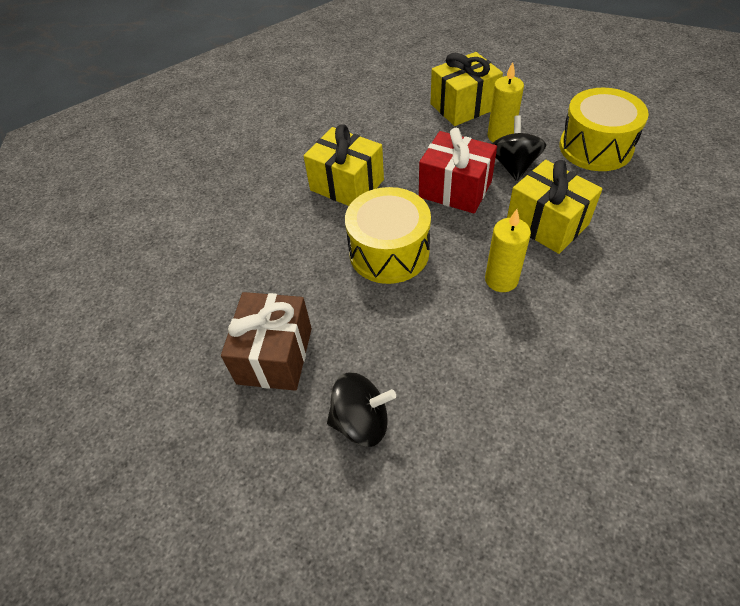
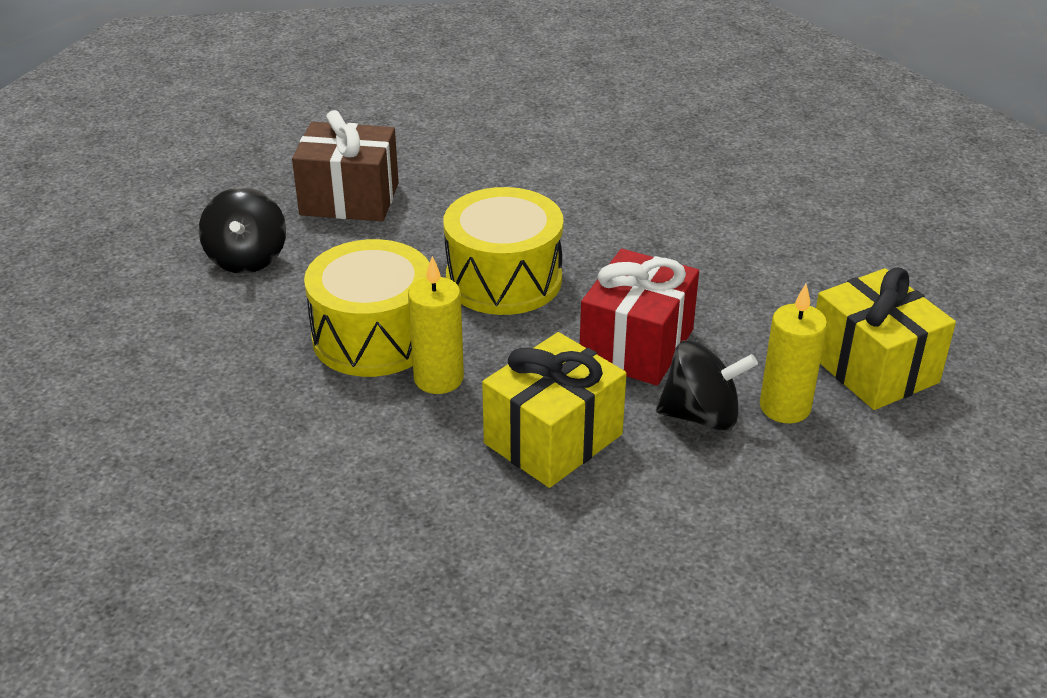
camera: 85 degrees right, 15 degrees down
(347, 185) = (644, 242): yellow gift -> none
(595, 147) = (766, 532): yellow drum -> yellow drum (374, 337)

